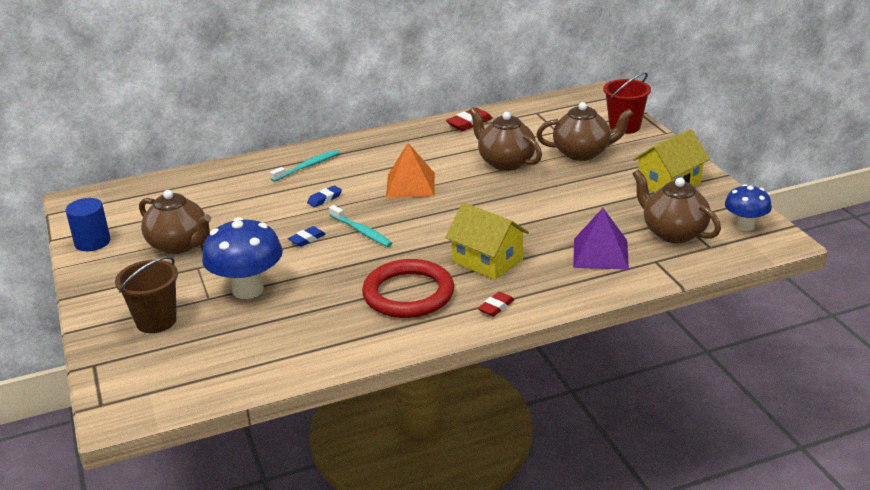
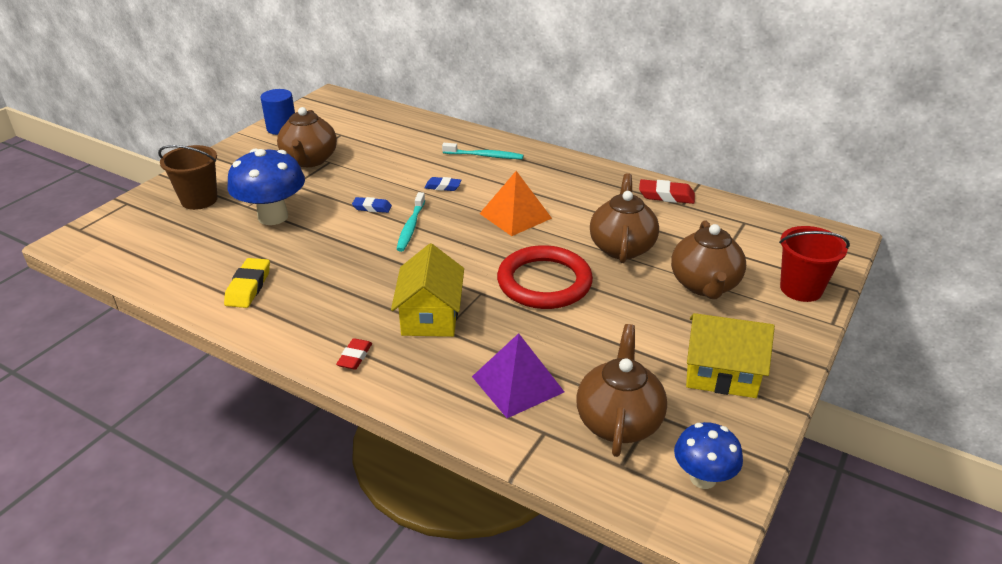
camera: 50 degrees right, 5 degrees up
(341, 330) = (248, 287): none -> yellow eraser
(408, 294) = (334, 296): red ring -> red ring (544, 282)
(496, 307) = (355, 357): red eraser -> red eraser turned 75 degrees counterclockwise
(583, 153) = (704, 285): brown teapot -> brown teapot turned 45 degrees clockwise

